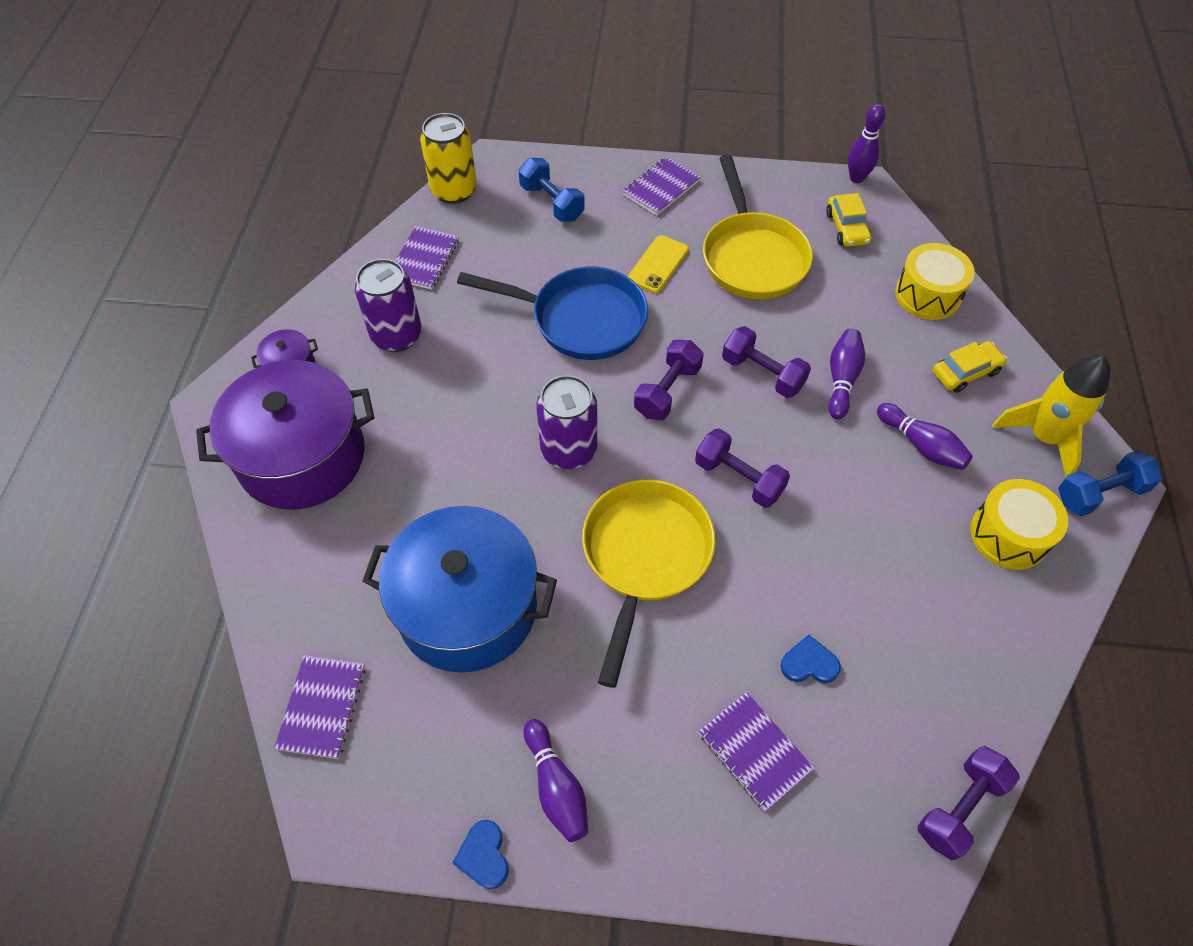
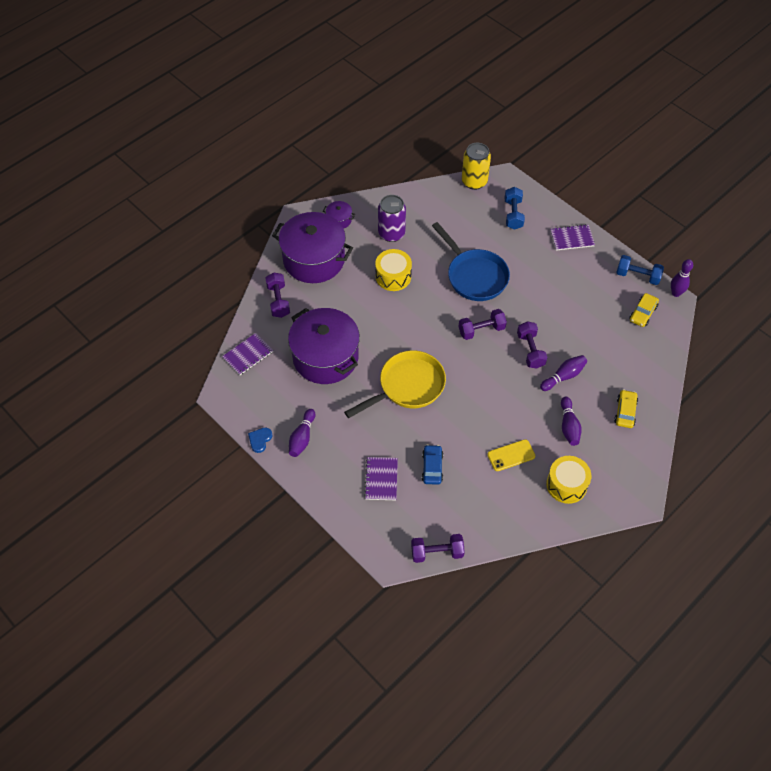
camera: 40 degrees right, 0 degrees up
(424, 259) = (432, 206): purple notebook -> none
(467, 607) = (325, 357): blue pot -> purple pot
(568, 450) = (417, 326): purple can -> none
(658, 264) = (533, 273): yellow phone -> yellow phone (511, 455)
(738, 478) = (475, 384): purple dumbbell -> purple dumbbell (278, 301)
(752, 257) = (581, 298): yellow pan -> none
(809, 663) = (432, 467): blue heart -> blue car
(928, 294) = (647, 368): yellow drum -> yellow drum (393, 276)
(965, 372) = (625, 412): yellow car -> yellow car turned 90 degrees counterclockwise
(1043, 437) = (629, 461): yellow rocket -> none
(1099, 493) = (627, 499): blue dumbbell -> blue dumbbell (637, 276)

